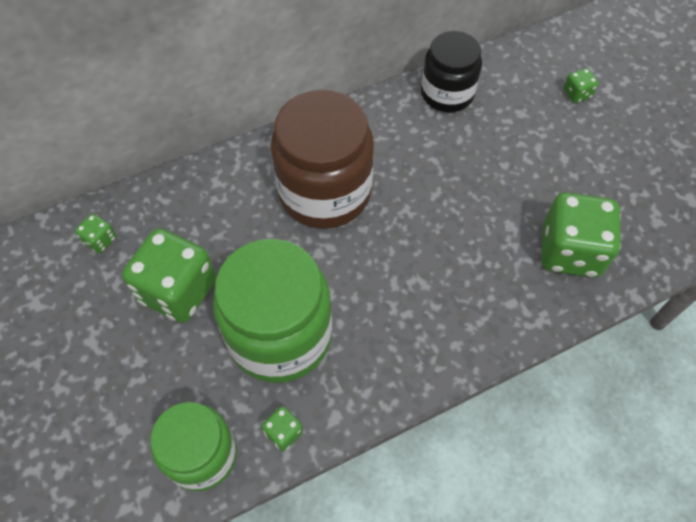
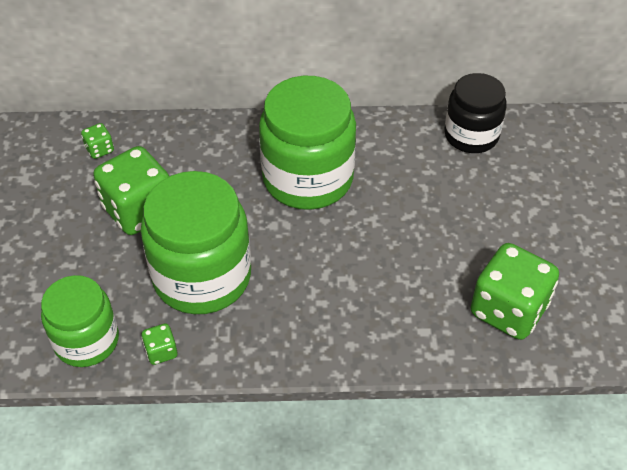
camera: 25 degrees right, 10 degrees down
(324, 192) = (308, 178): brown jar -> green jar
(577, 94) = (602, 178): green dice -> none

